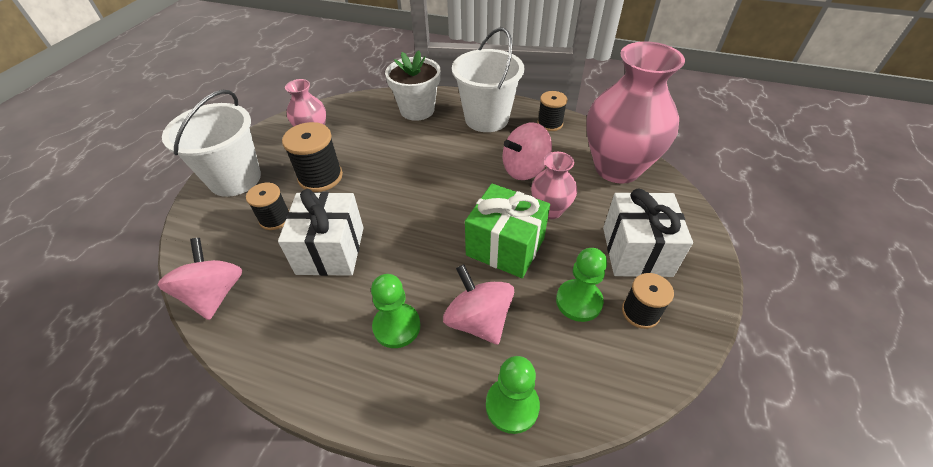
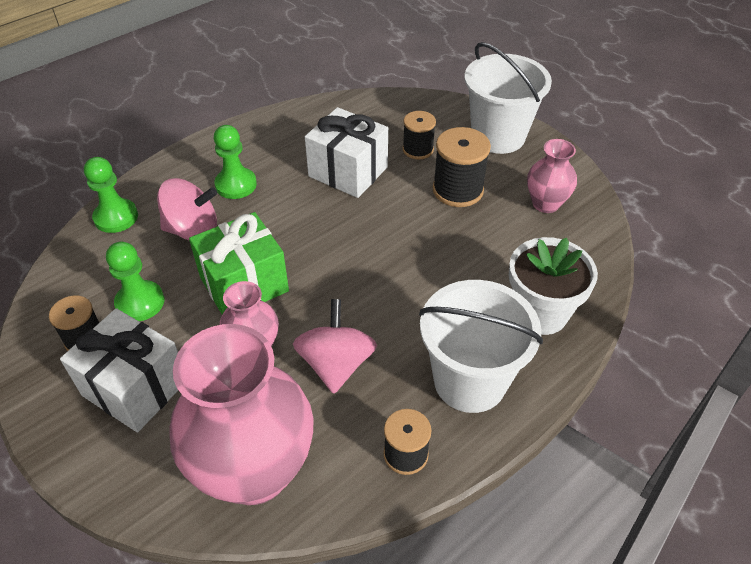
camera: 120 degrees right, 0 degrees up
(214, 294) = (357, 107): pink spinning top -> none

